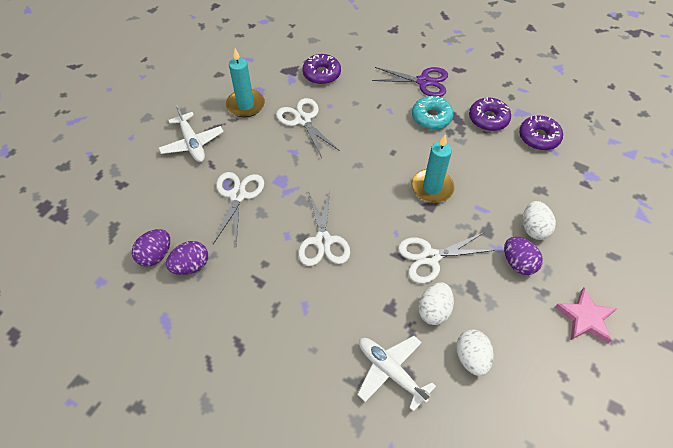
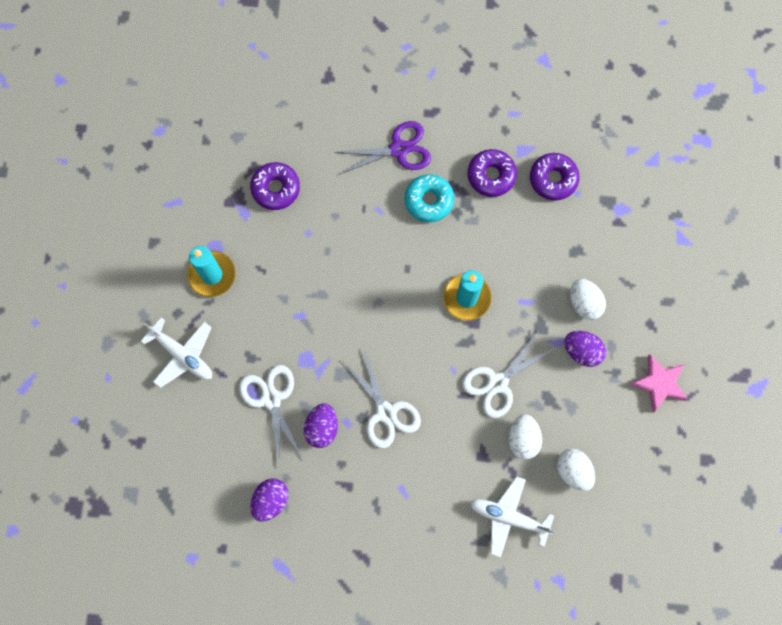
camera: 25 degrees left, 20 degrees up
(156, 255) = (228, 505): purple egg -> purple egg (322, 428)
(303, 120) = (289, 267): white scissors -> none

